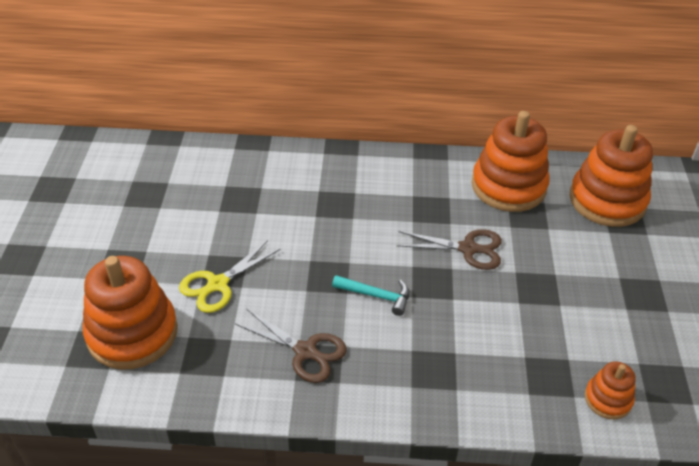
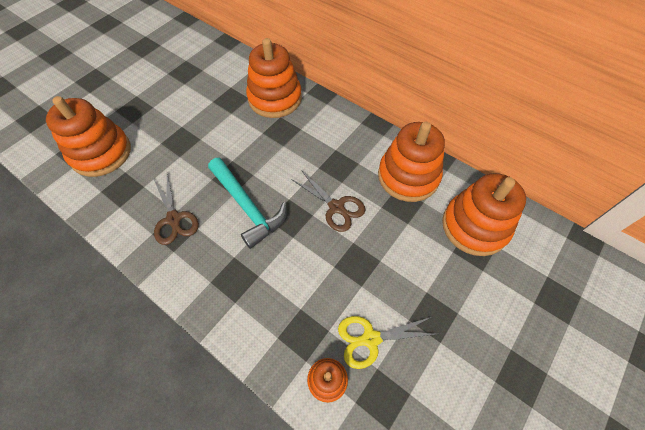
camera: 35 degrees right, 15 degrees up
(218, 284) = (169, 148): yellow scissors -> yellow scissors (371, 339)
(293, 175) = (275, 98): none -> orange stacking toy
(376, 296) = (247, 207): turquoise hammer -> turquoise hammer, size x1.79

